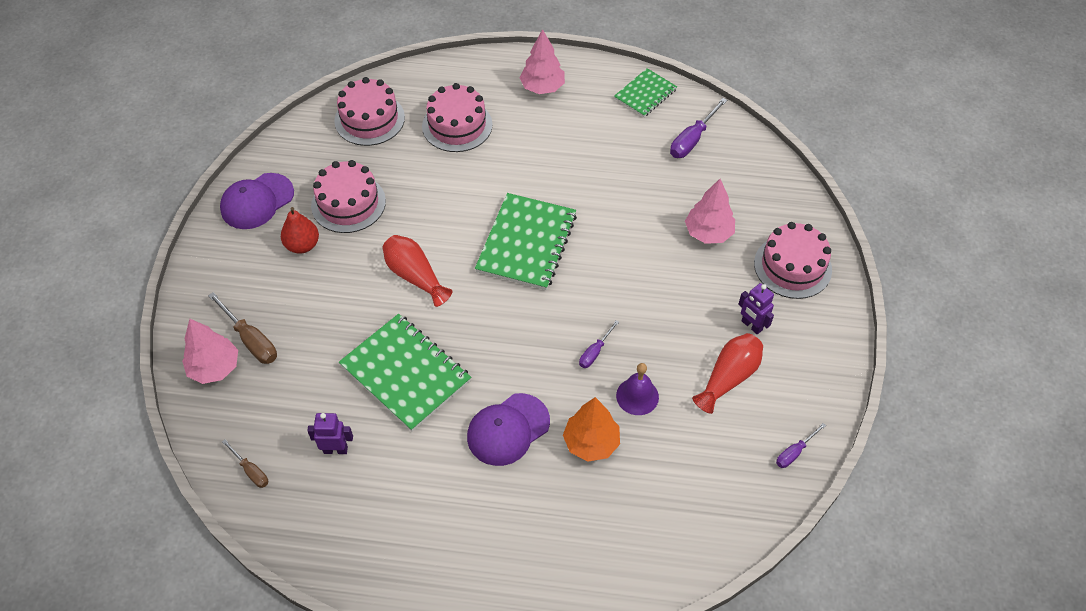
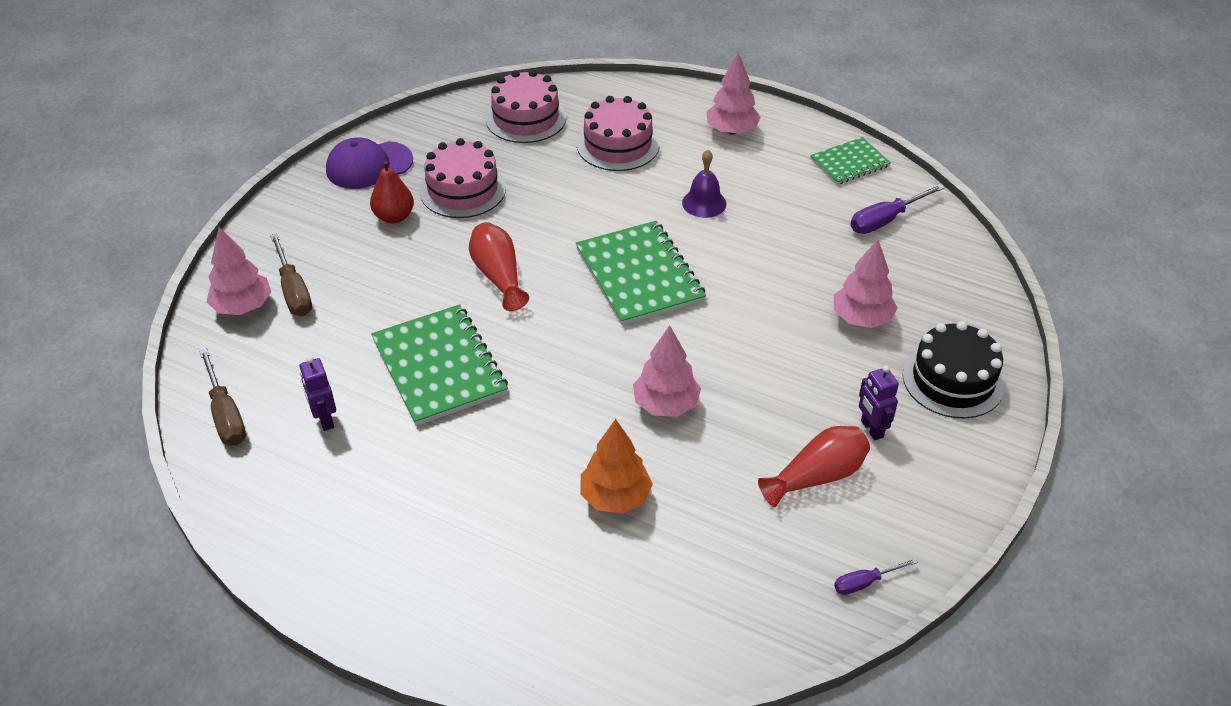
camera: 20 degrees right, 10 degrees down
(251, 471) = (226, 414): brown screwdriver -> brown screwdriver, size x1.66
(335, 449) = (325, 420): purple robot -> purple robot turned 135 degrees counterclockwise
(508, 429) = (525, 455): purple cap -> none
(526, 243) = (639, 275): green notebook -> green notebook turned 60 degrees counterclockwise
(595, 352) = (665, 405): purple screwdriver -> pink tree
(637, 396) = (694, 464): purple bell -> purple bell (704, 203)
(792, 266) = (953, 380): pink cake -> black cake

